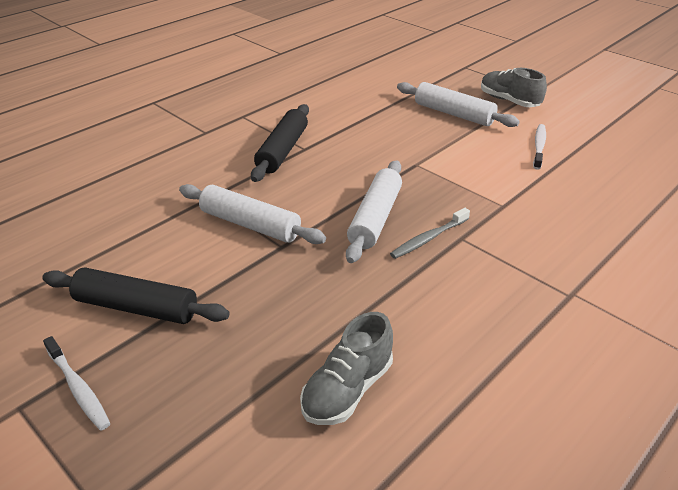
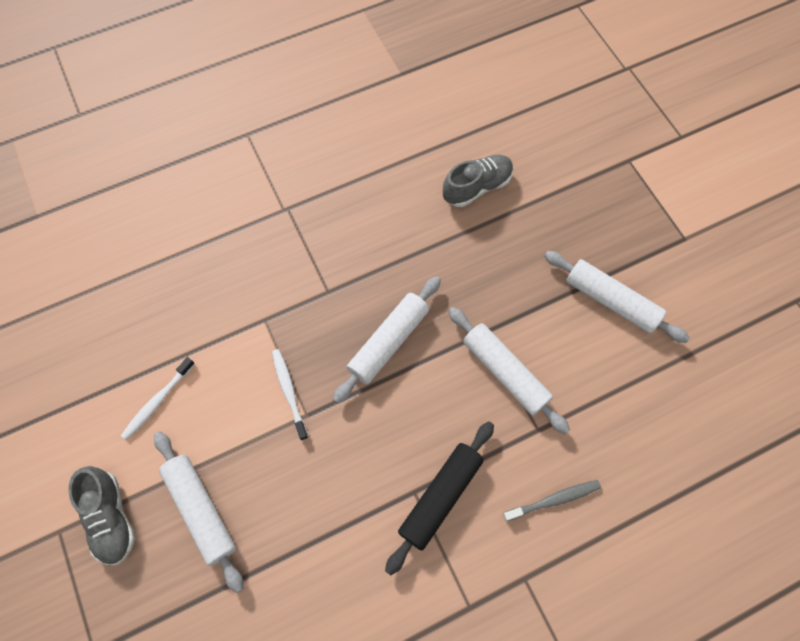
camera: 160 degrees left, 30 degrees up
(78, 388) = (648, 241): white toothbrush -> white toothbrush (289, 392)
(136, 307) = (611, 301): black rolling pin -> white rolling pin
(428, 238) = (355, 300): grey toothbrush -> grey toothbrush (554, 500)

